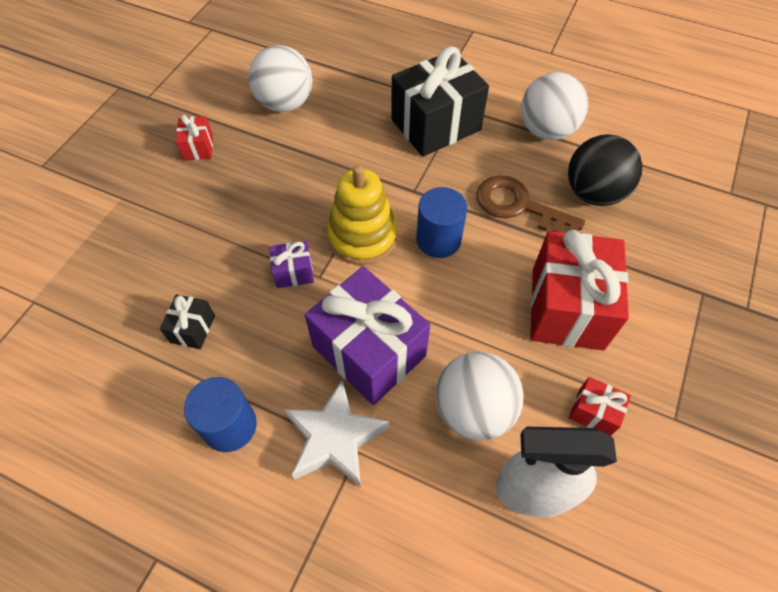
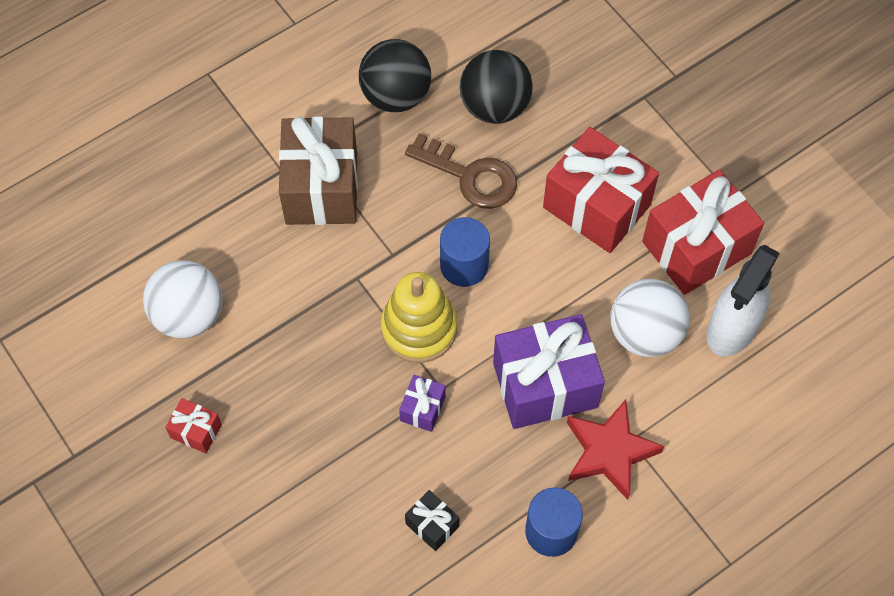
camera: 60 degrees left, 5 degrees up
(335, 438) = (609, 452): white star -> red star
(436, 125) = (321, 188): black gift -> brown gift
(519, 206) = (470, 176): brown key -> brown key turned 120 degrees counterclockwise
(546, 130) = (396, 95): white ball -> black ball
(594, 412) = (696, 247): red gift -> red gift, size x2.21

